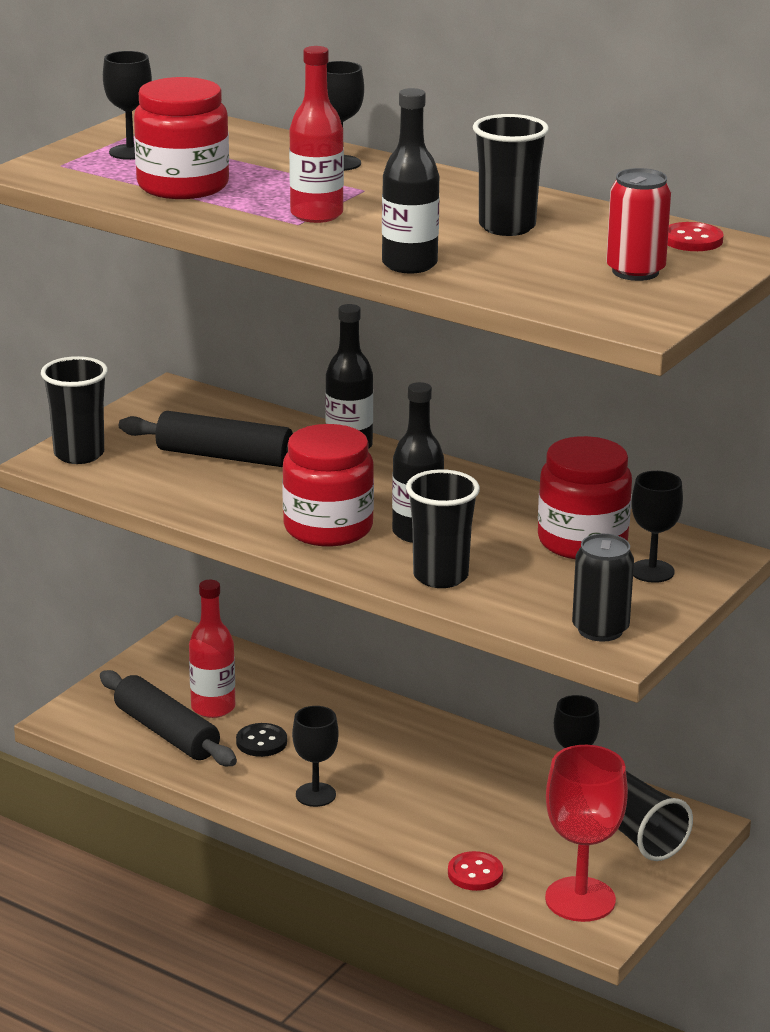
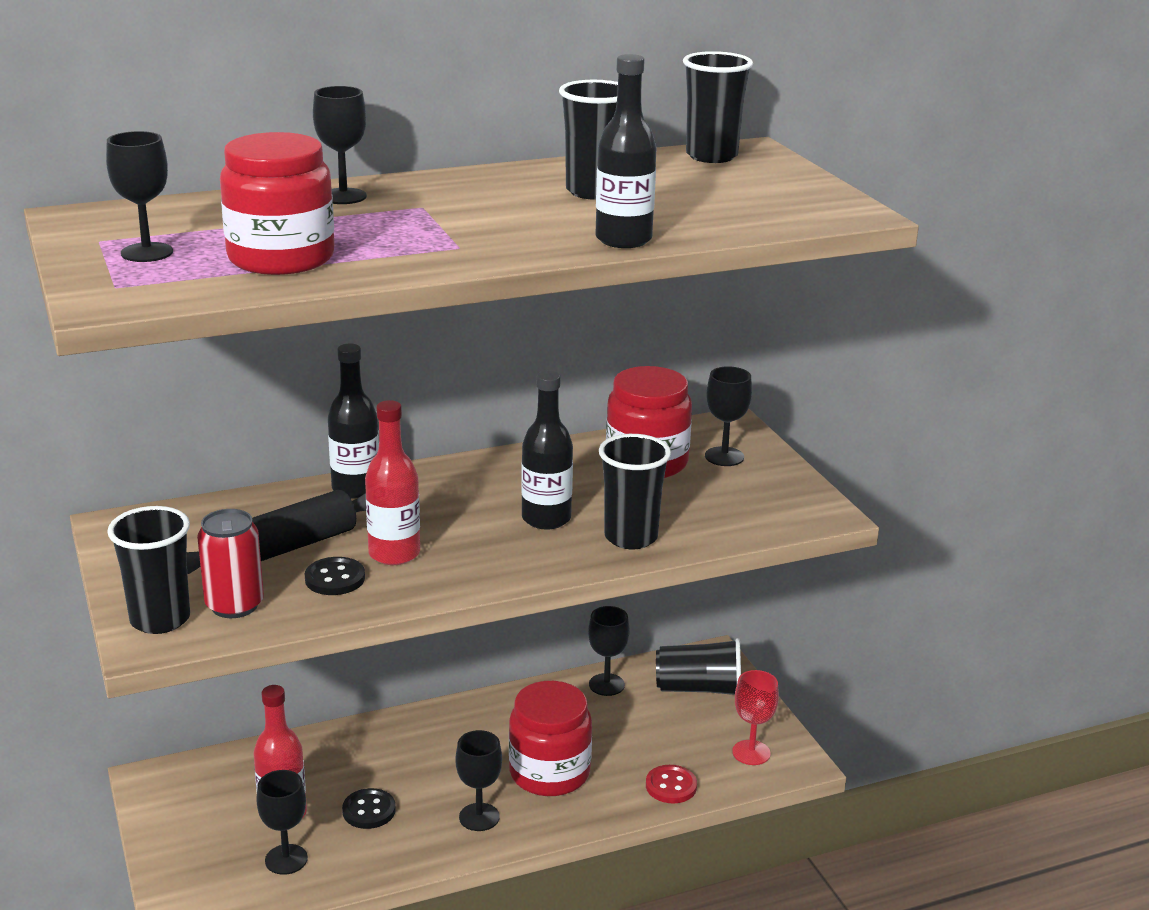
camera: 55 degrees left, 0 degrees up
(166, 733) = (286, 859): black rolling pin -> black goblet
(211, 489) = (335, 578): none -> black button
(316, 214) = (451, 235): red bottle -> red bottle (394, 554)
(328, 528) = (485, 552): red jar -> red jar (549, 773)
(580, 899) = (751, 753): red goblet -> red goblet, size x0.61
(600, 629) = (788, 509): black can -> none
(635, 271) = (750, 186): red can -> red can (234, 605)
(692, 240) = (711, 156): red button -> black cup

